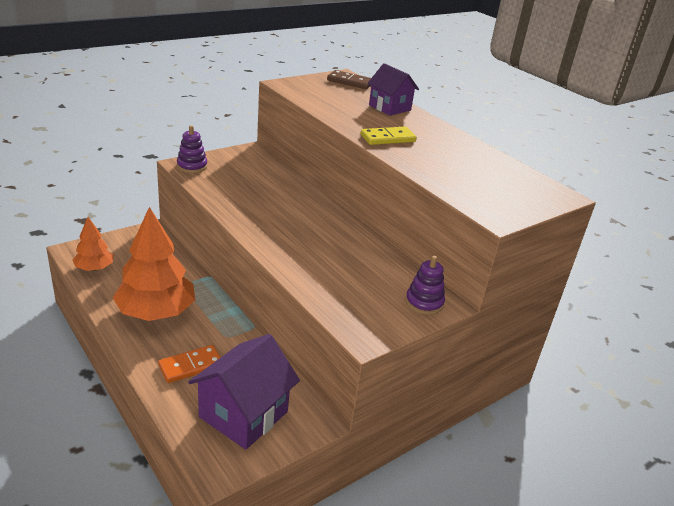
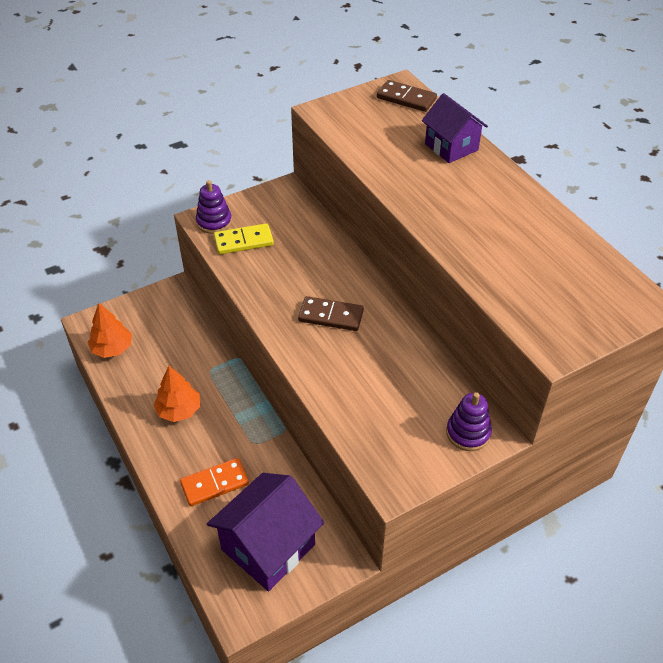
camera: 10 degrees right, 15 degrees up
(156, 312) = (179, 410): orange tree -> orange tree, size x0.53
(296, 226) = (331, 316): none -> brown domino
(388, 138) = (440, 208): yellow domino -> yellow domino (243, 241)

